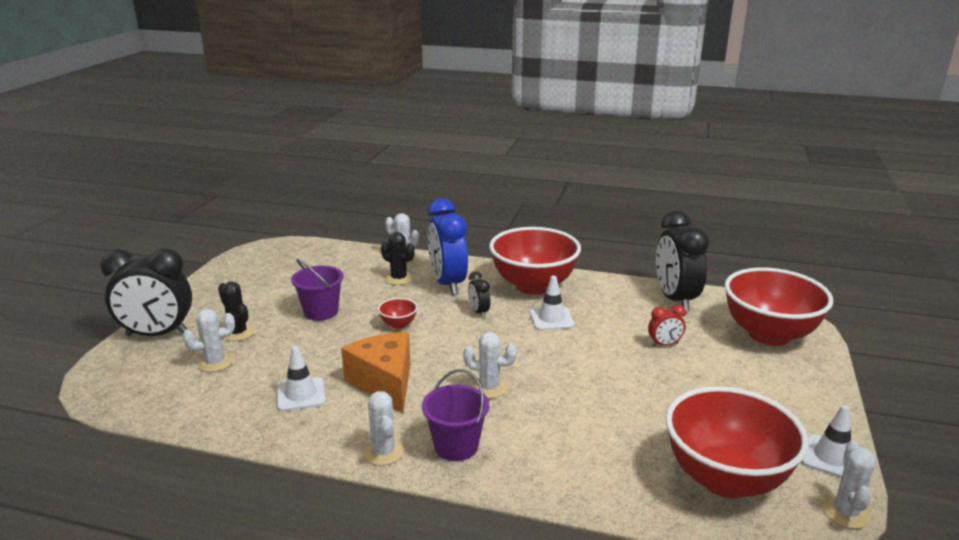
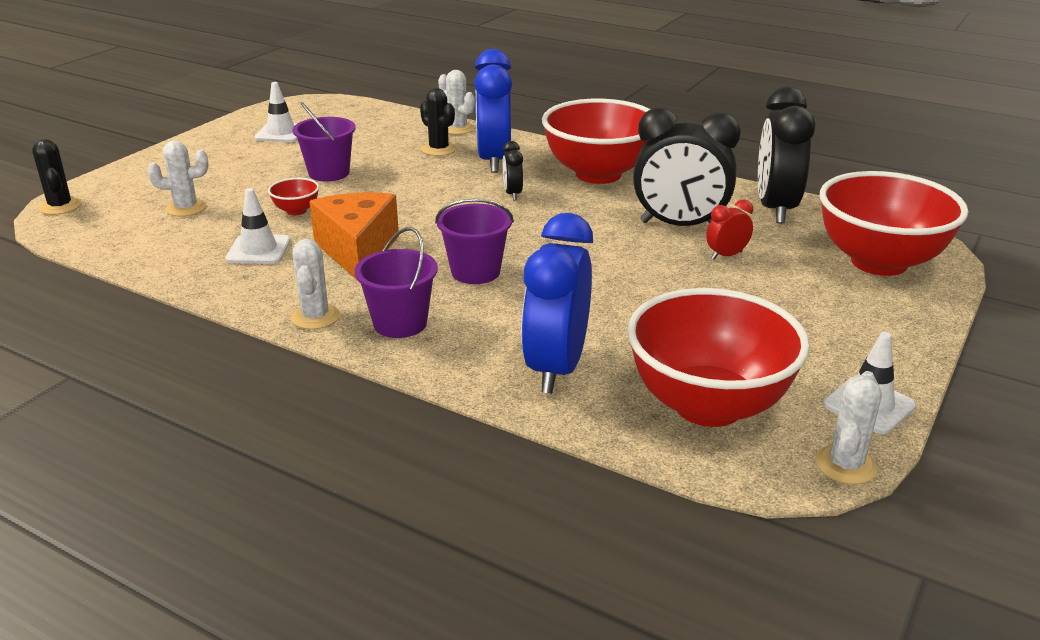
camera: 15 degrees right, 5 degrees up
(157, 334) = (142, 174): black clock -> black clock (679, 225)
(238, 333) = (226, 183): black cactus -> black cactus (60, 206)
(398, 324) = (409, 195): red bowl -> red bowl (296, 211)
(489, 388) = (475, 272): white cactus -> purple bucket
(551, 319) = (598, 211): white traffic cone -> white traffic cone (281, 133)
(599, 466) = (556, 368): none -> blue clock
(664, 344) = (726, 255): red clock -> red clock turned 150 degrees clockwise

